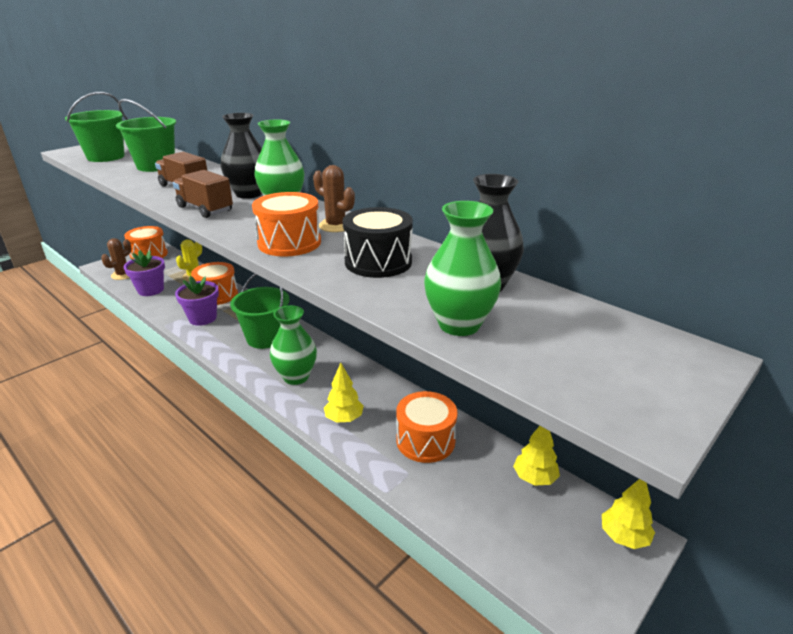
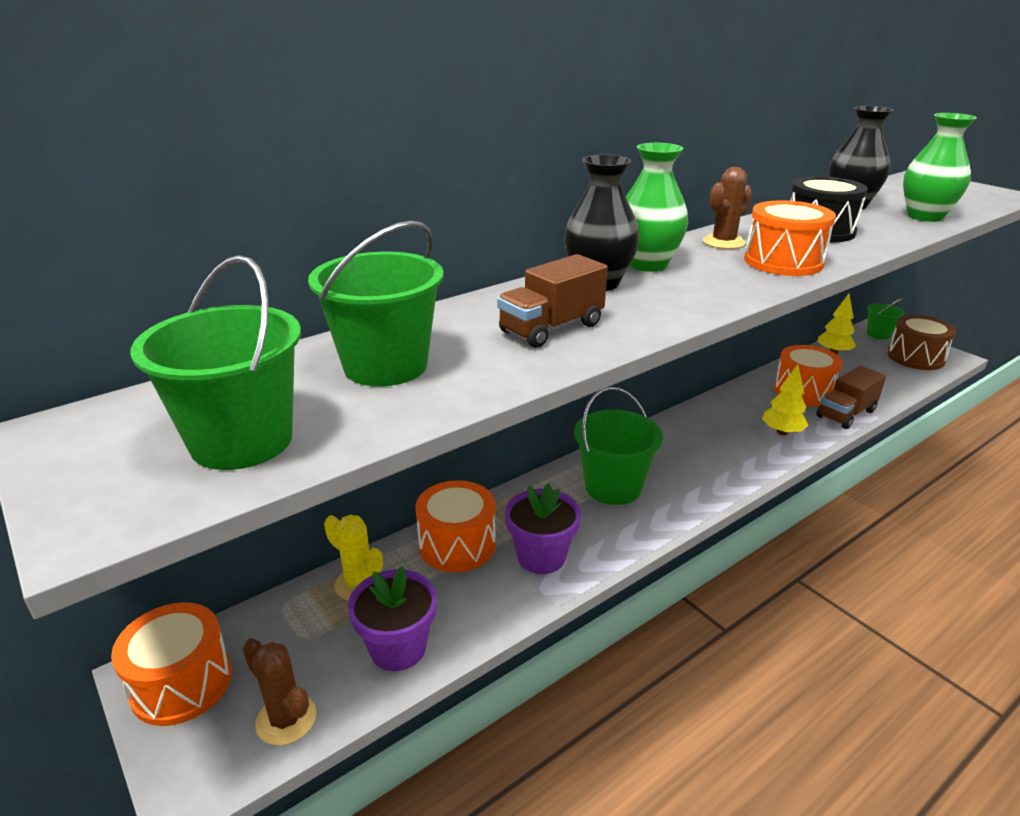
camera: 80 degrees left, 0 degrees up
(205, 209) = (667, 308): brown truck -> brown truck (846, 414)
(296, 377) = (708, 461): green vase -> none
(562, 565) = (915, 357): none -> brown drum
(623, 537) = (878, 334): yellow tree -> green bucket

